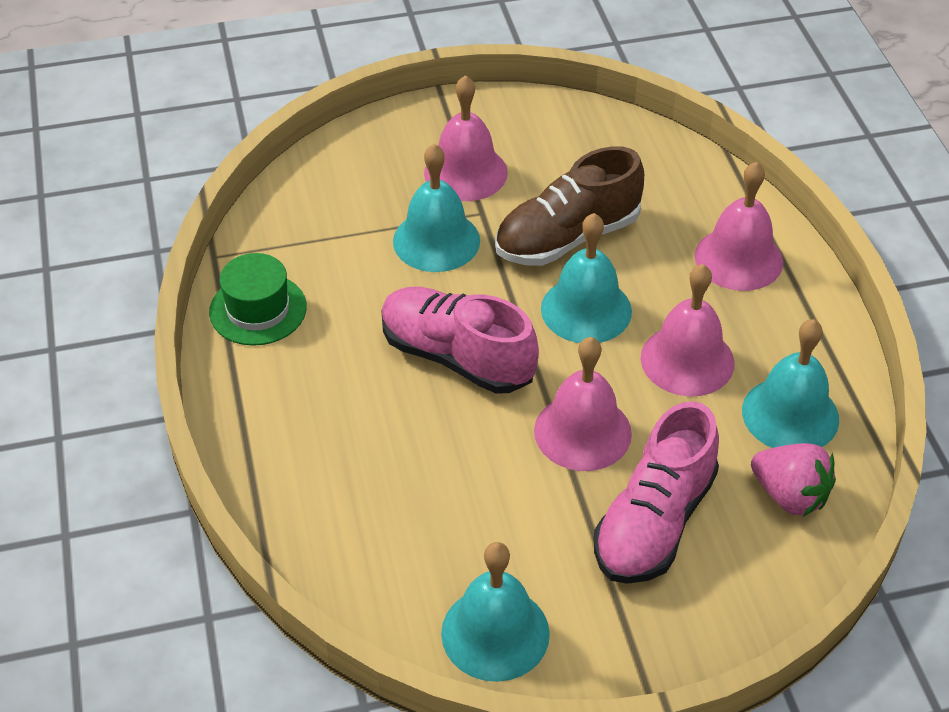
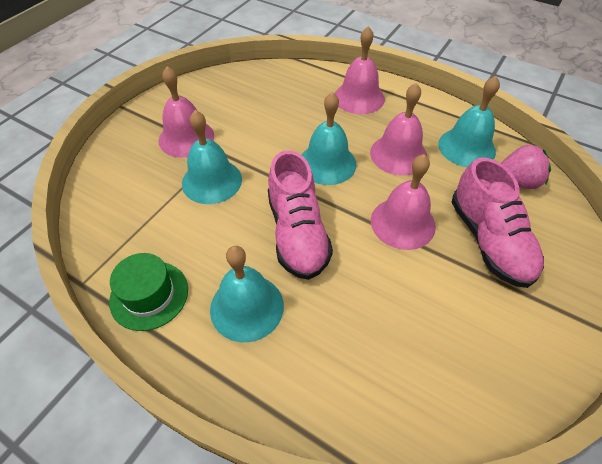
camera: 45 degrees left, 5 degrees up
(457, 357) = (297, 233): pink shoe -> pink shoe turned 90 degrees counterclockwise
(495, 633) = (511, 372): turquoise bell -> turquoise bell (247, 307)
(567, 238) = (275, 136): brown shoe -> none

